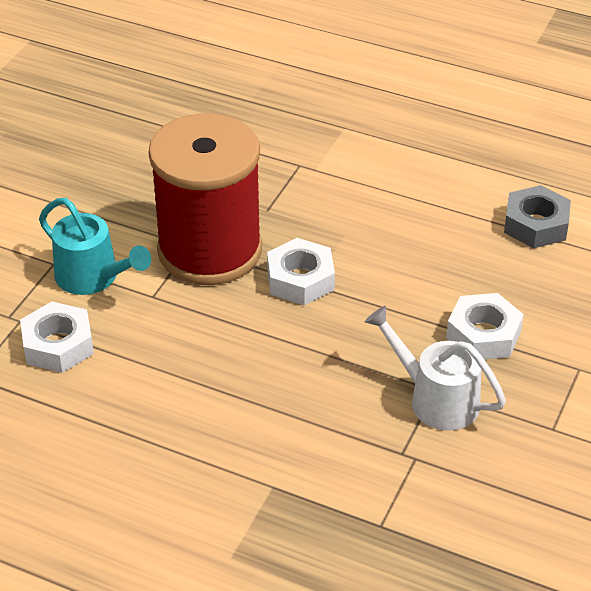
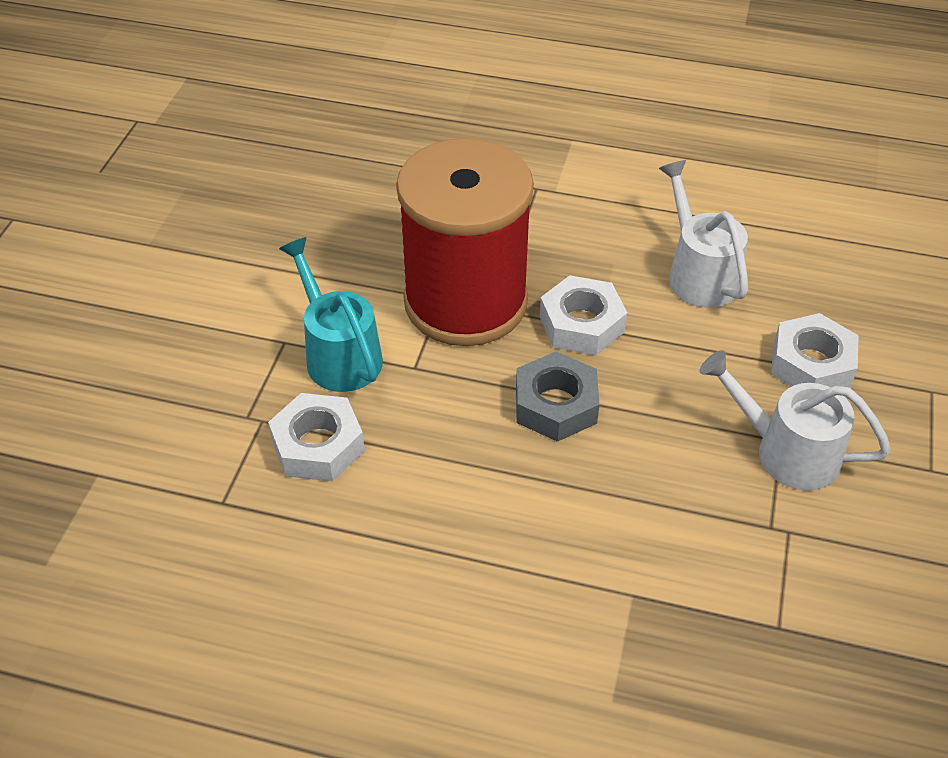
camera: 10 degrees left, 5 degrees up
(94, 278) = (338, 353): turquoise watering can -> turquoise watering can turned 150 degrees counterclockwise
(414, 250) = (698, 273): none -> white watering can
(536, 225) = (821, 226): grey nut -> grey nut (556, 405)

